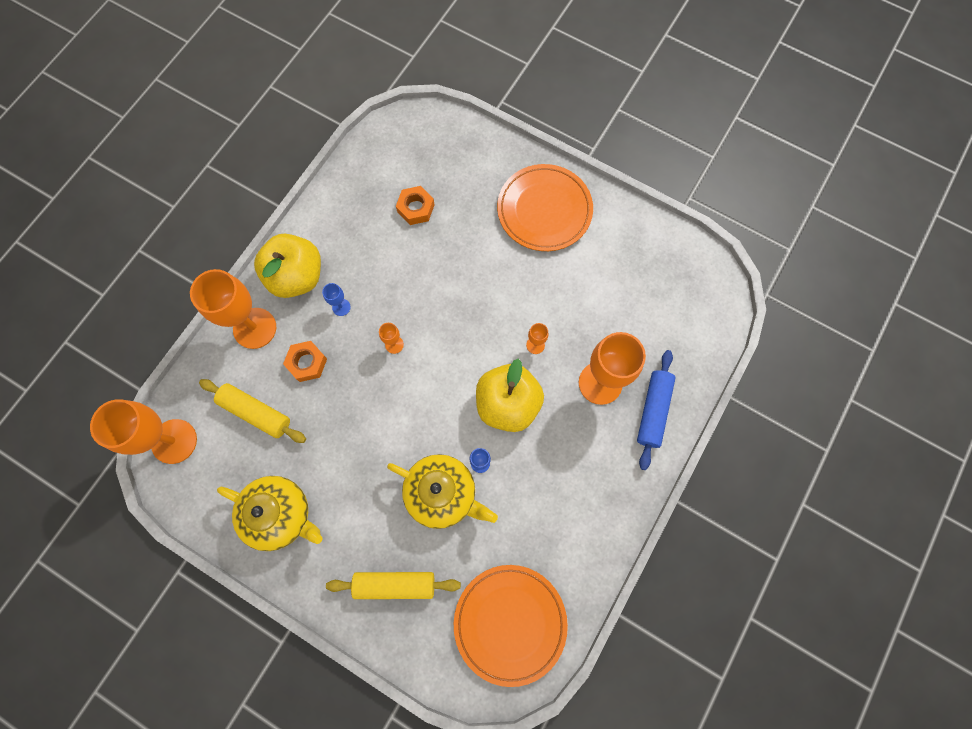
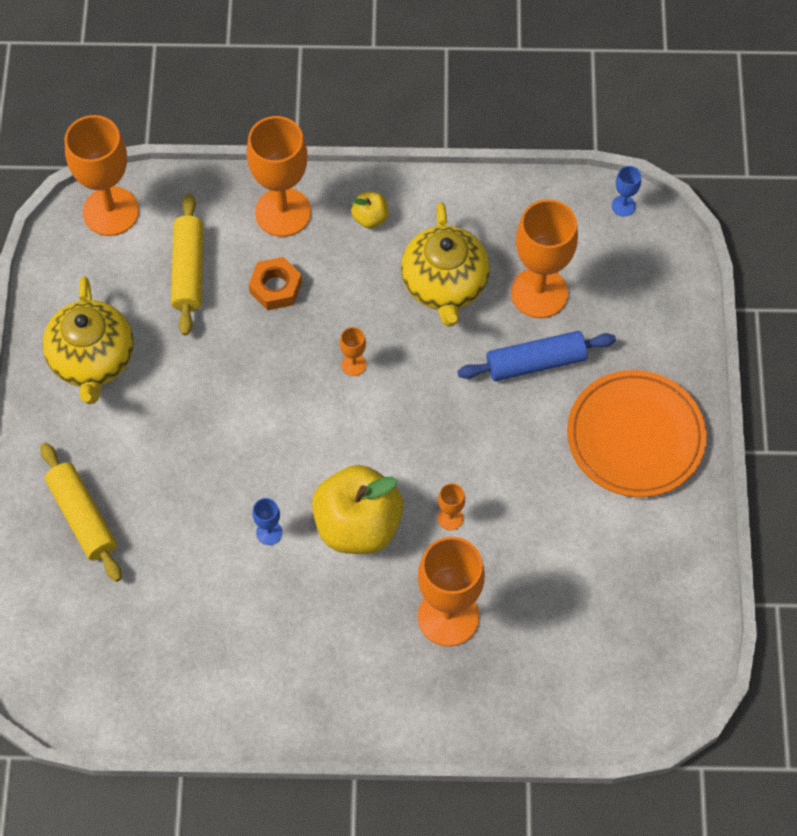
camera: 60 degrees right, 10 degrees down
(296, 277) = (370, 218): yellow apple -> yellow apple, size x0.45
(341, 307) = (363, 284): blue goblet -> blue goblet (623, 206)
(415, 208) = (539, 293): orange nut -> orange goblet
(442, 493) = (210, 511): yellow teapot -> yellow teapot (445, 285)
(510, 623) = (106, 660): orange plate -> none
(653, 411) = (450, 696): blue rolling pin -> blue rolling pin (535, 362)

